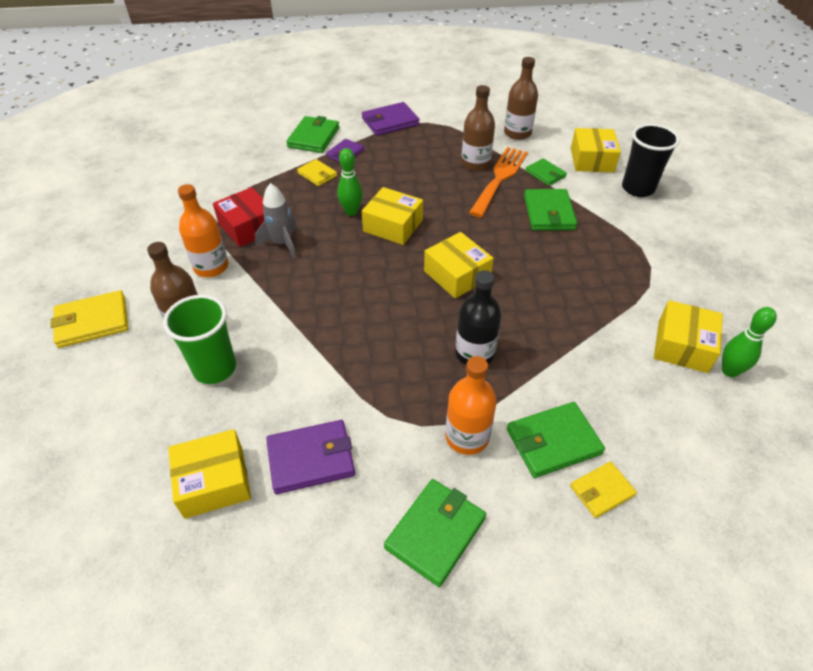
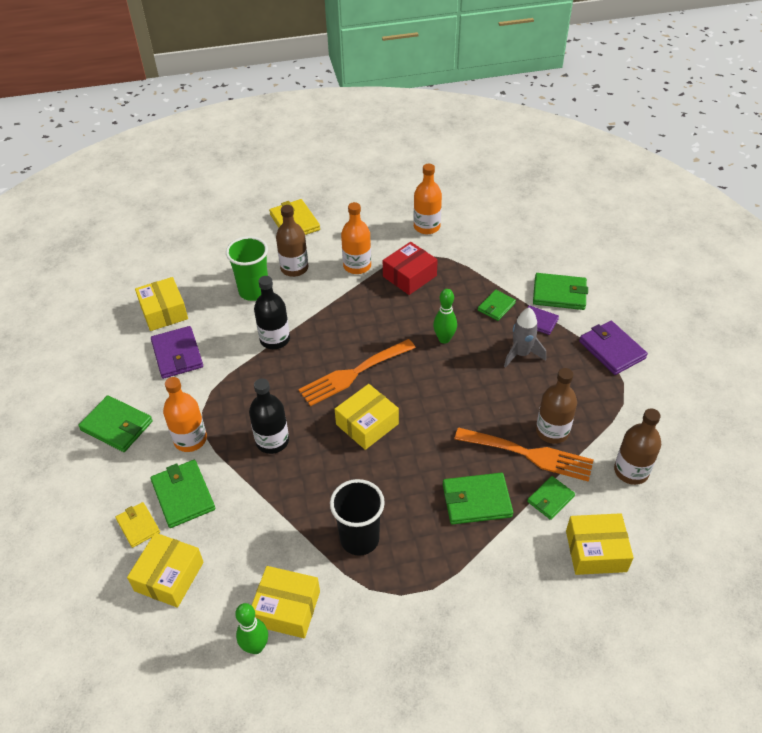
camera: 85 degrees right, 0 degrees up
(172, 207) = (426, 227): none -> orange bottle
(282, 243) = (391, 301): grey rocket -> grey rocket (521, 354)
(312, 348) = (275, 339): none -> black bottle
(317, 174) = (496, 307): yellow wallet -> green wallet
(385, 281) = (353, 374): none -> orange fork
(393, 226) = (429, 371): yellow box -> yellow box (169, 576)
(638, 188) = (546, 598): black cup -> black cup (359, 539)

